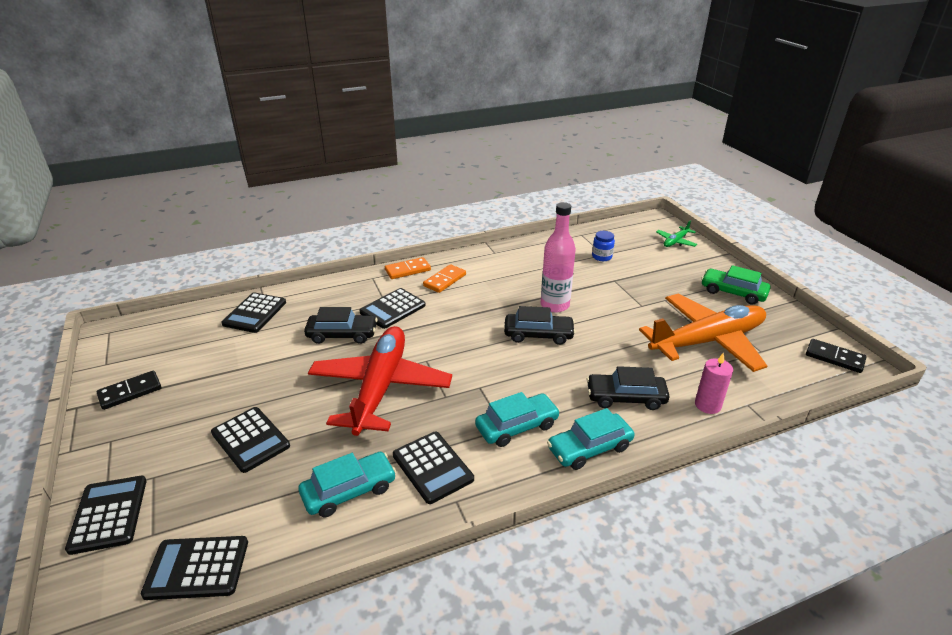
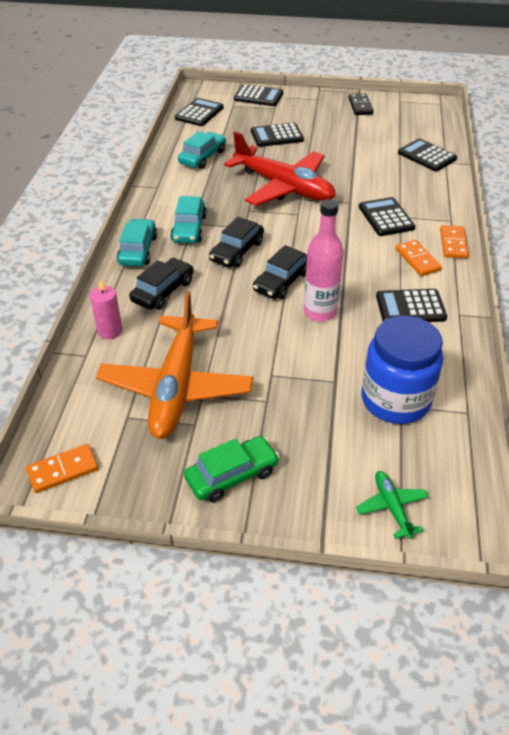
camera: 120 degrees right, 10 degrees up
(342, 334) = (365, 186): black car -> black car (237, 251)
(349, 491) = (202, 157): turquoise car -> turquoise car turned 150 degrees counterclockwise
(432, 467) = (190, 186): black calculator -> black calculator (410, 307)
(602, 257) = (395, 400): blue jar -> blue jar, size x2.36
(834, 357) = (63, 470): black domino -> orange domino

